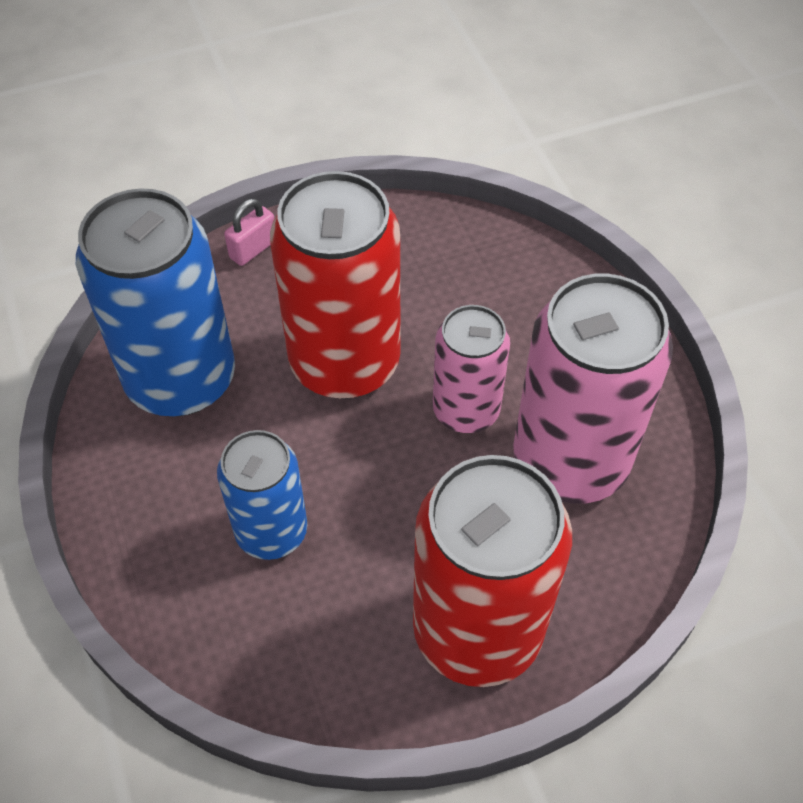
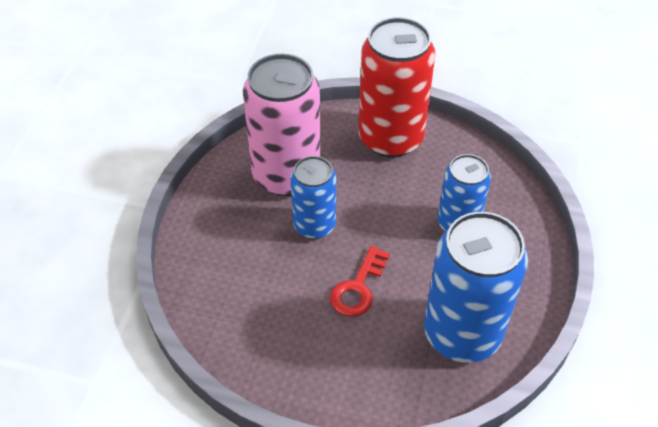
camera: 145 degrees left, 5 degrees down
(253, 249) = (360, 403): pink padlock -> none
(344, 362) = (358, 288): red can -> red key
(466, 410) = (314, 225): pink can -> blue can

